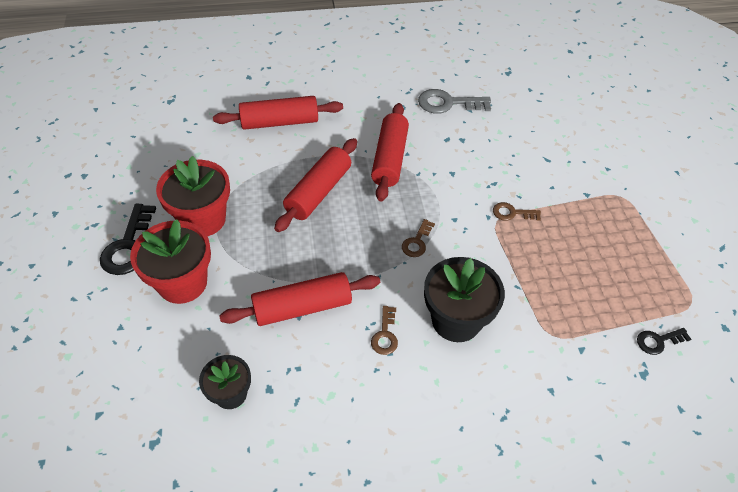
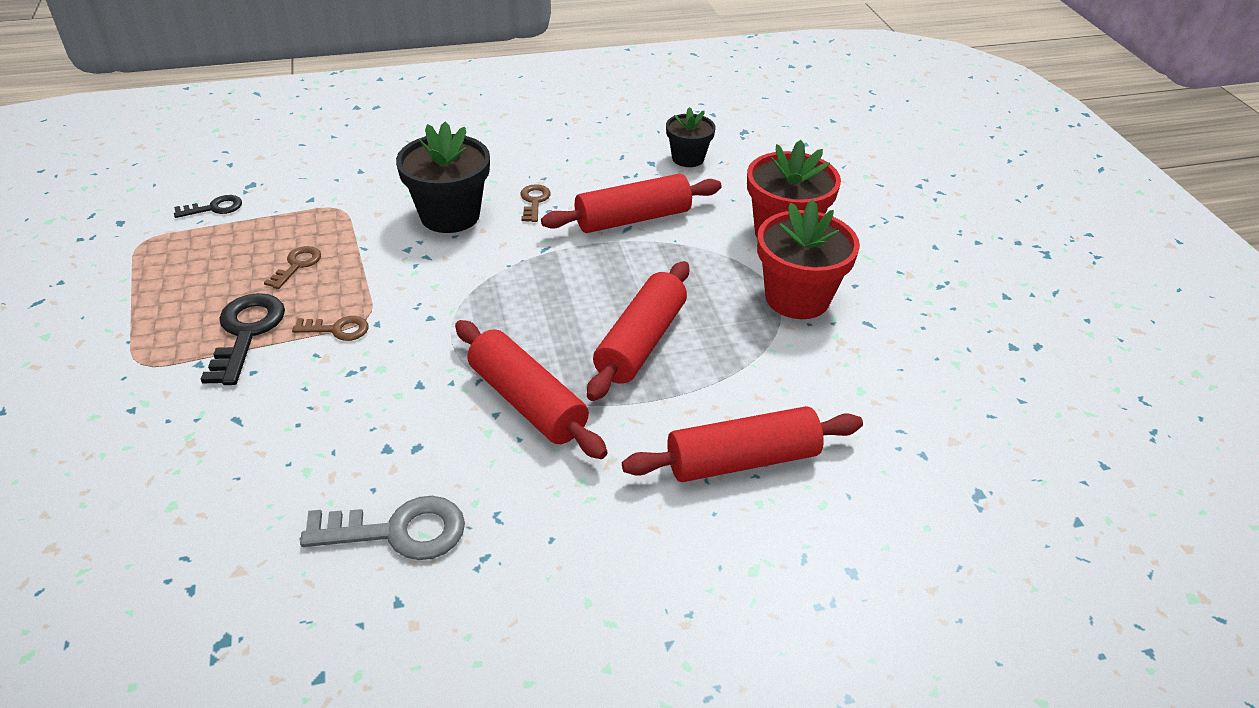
camera: 175 degrees right, 10 degrees down
(128, 246) = (876, 265): black key -> black key (246, 333)
(390, 159) = (527, 402): red rolling pin -> red rolling pin turned 45 degrees counterclockwise
(417, 242) = (490, 287): brown key -> brown key (297, 265)

